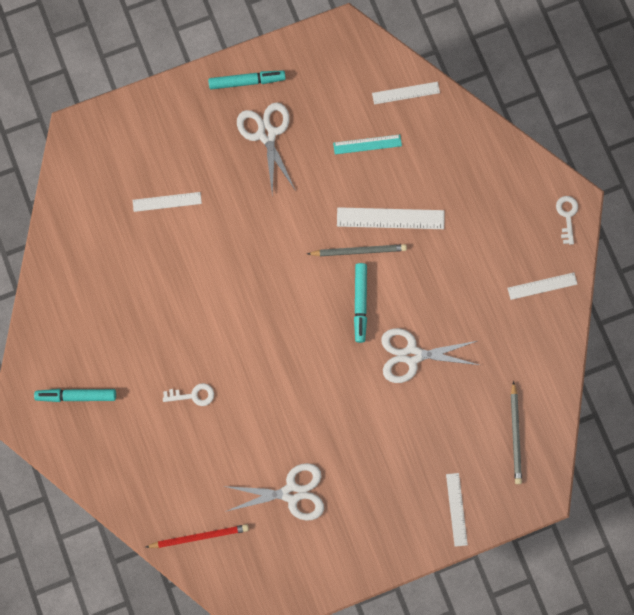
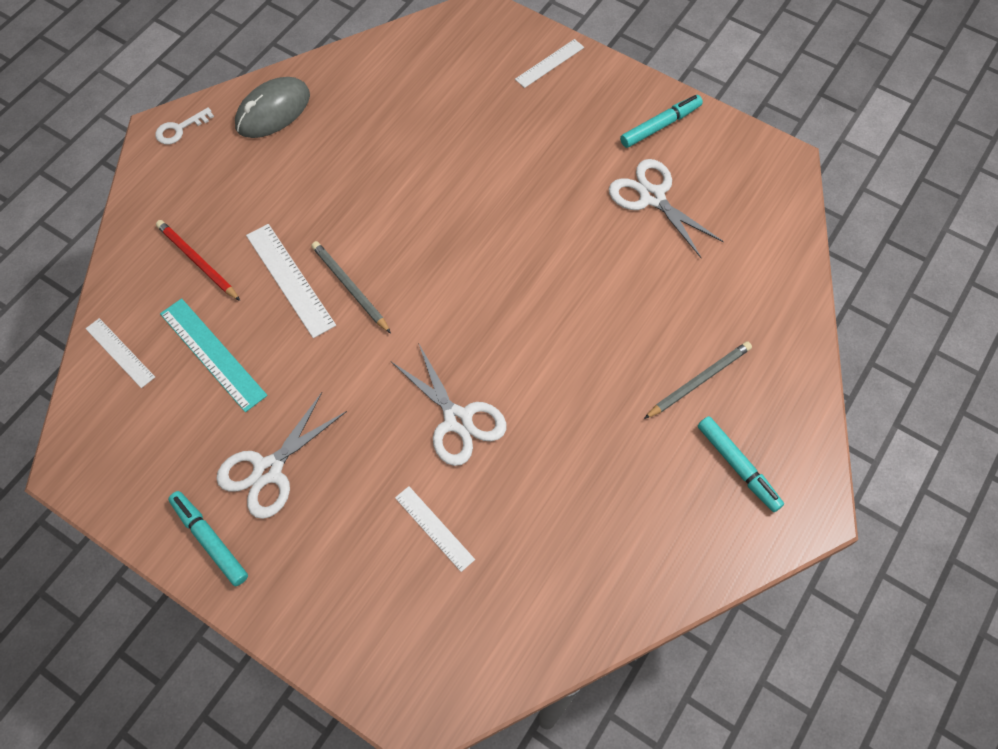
camera: 125 degrees left, 15 degrees down
(193, 395) = (634, 347): white key -> none
(199, 536) = (765, 249): red pencil -> red pencil (197, 261)
(360, 303) = (409, 252): turquoise marker -> turquoise marker (660, 126)
(367, 144) = (213, 354): turquoise ruler -> turquoise ruler, size x1.57
(412, 355) = (429, 177): white scissors -> white scissors (457, 420)
(515, 435) = (442, 57): grey pencil -> grey pencil (699, 380)
(542, 286) = (273, 111): white ruler -> grey mouse

